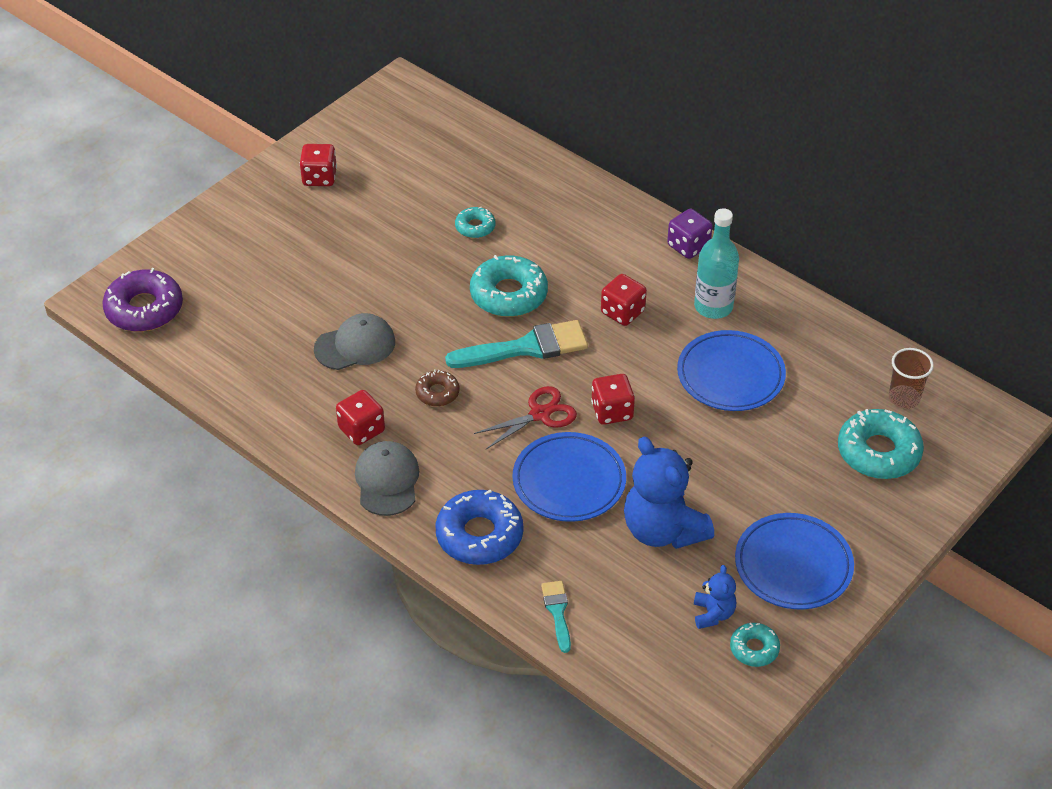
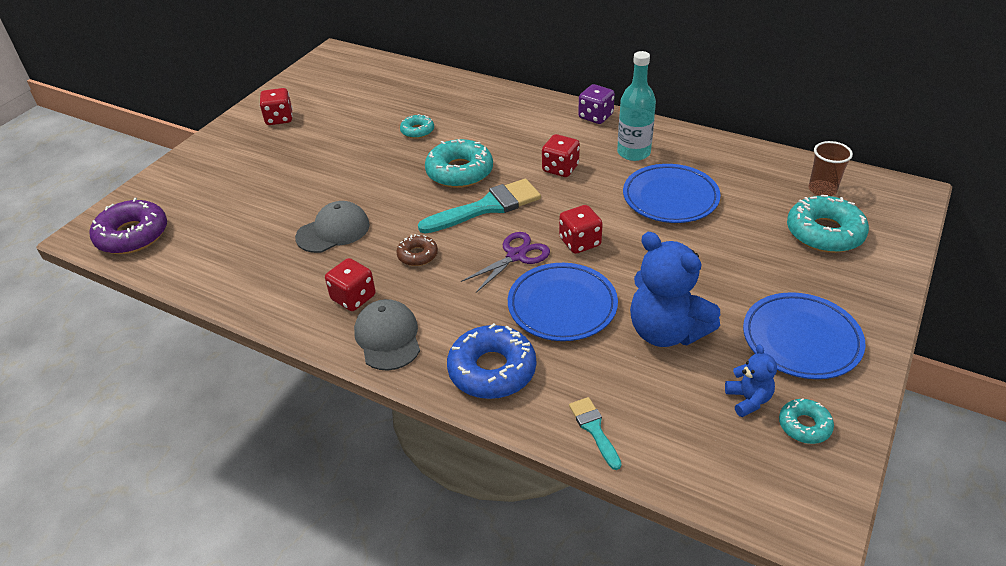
camera: 10 degrees left, 5 degrees down
(540, 414) = (516, 255): red scissors -> purple scissors

